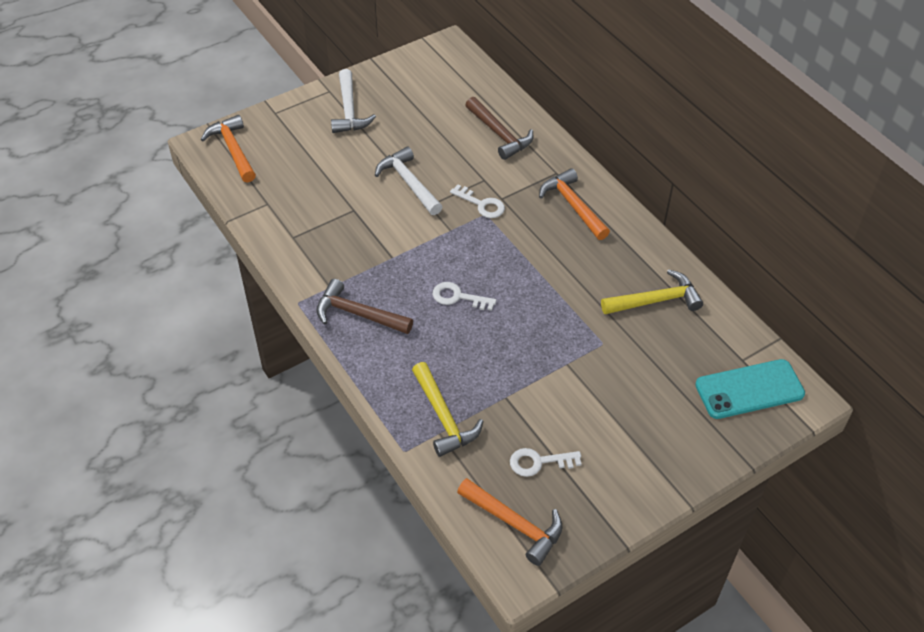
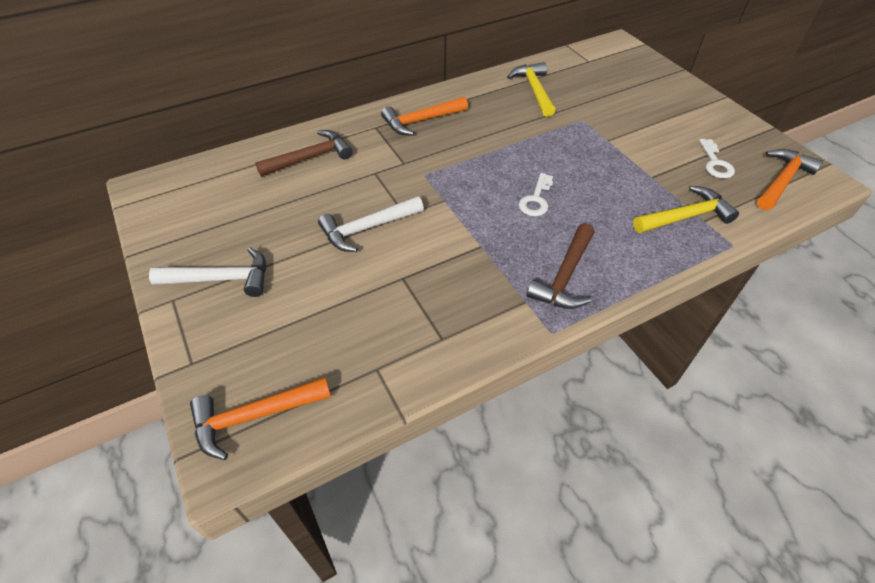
camera: 85 degrees left, 0 degrees up
(481, 204) = (410, 176): white key -> none
(749, 389) = (616, 61): turquoise phone -> none

